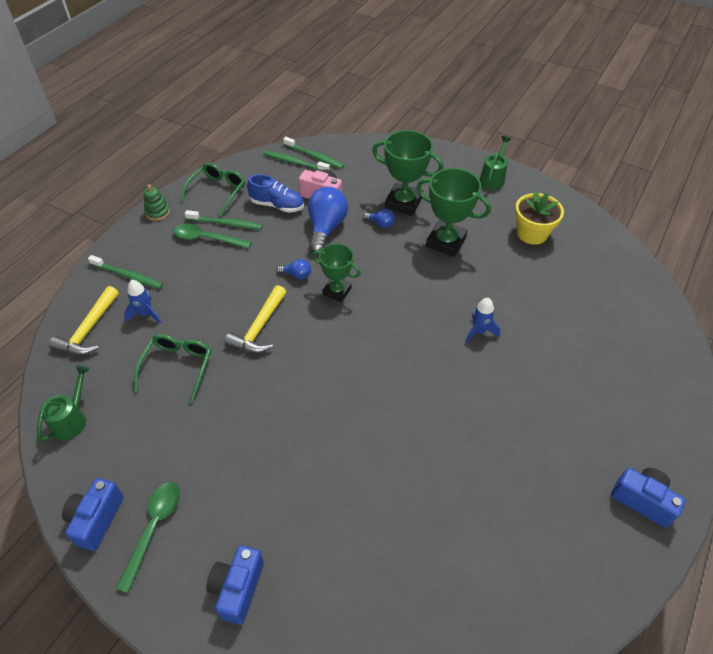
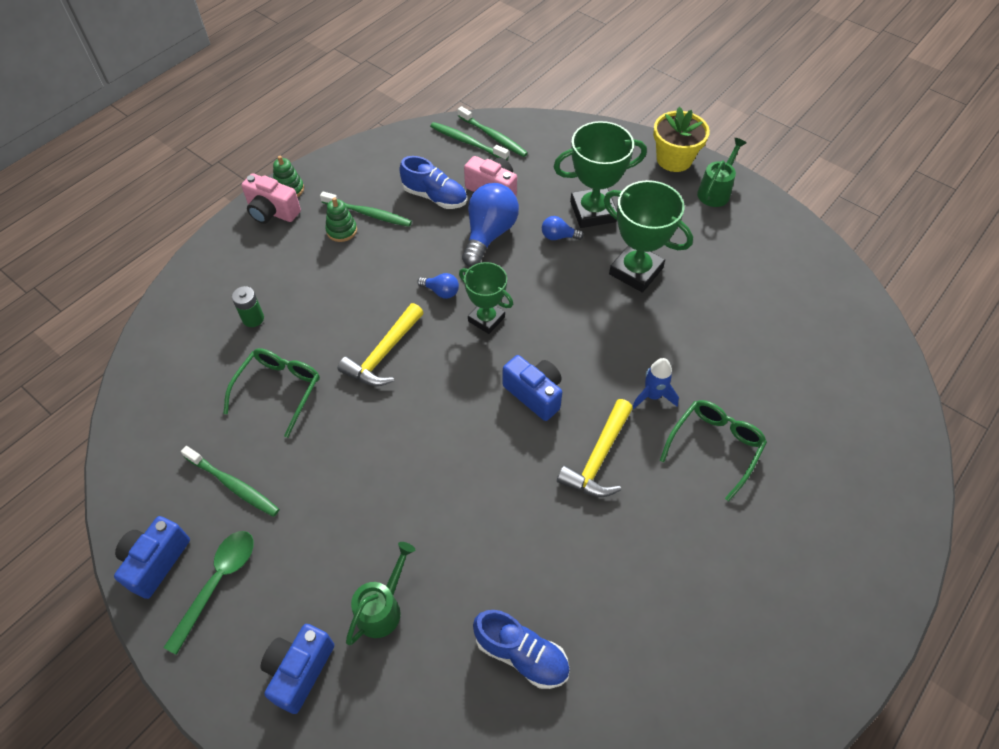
camera: 10 degrees right, 5 degrees up
(72, 419) = (148, 437): green watering can -> green watering can (382, 608)
(88, 330) = (184, 330): yellow hammer -> yellow hammer (598, 458)
(128, 276) = (241, 267): green toothbrush -> green toothbrush (234, 485)
(145, 314) = (253, 318): blue rocket -> green battery
(146, 231) = (272, 212): none -> pink camera
(207, 238) = (341, 230): green spoon -> green stacking toy
(217, 191) = (365, 170): green glasses -> green glasses (715, 446)
(380, 224) = (558, 236): blue light bulb -> blue light bulb turned 150 degrees clockwise
(403, 203) = (593, 212): green trophy -> green trophy turned 45 degrees counterclockwise
(419, 544) = (521, 654): none -> blue shoe
(532, 233) = (750, 273): yellow flower pot -> yellow flower pot (674, 159)
(642, 500) = (812, 645): blue camera -> blue camera (534, 394)

